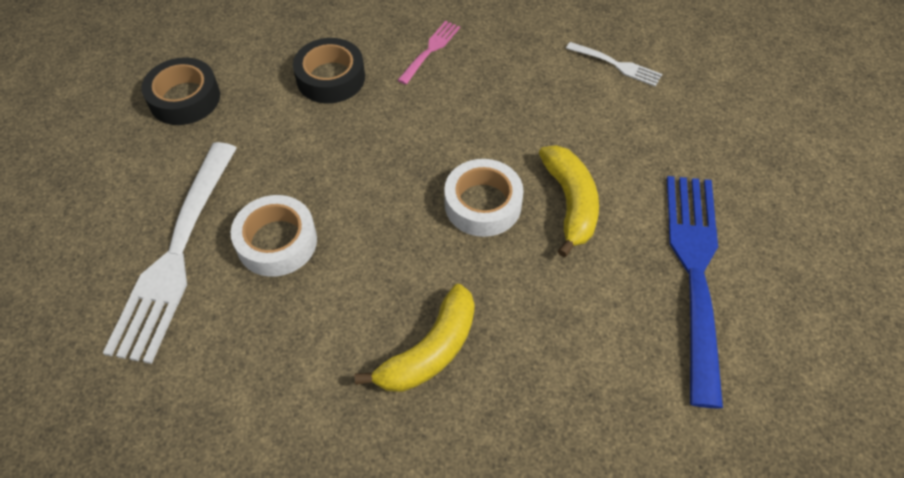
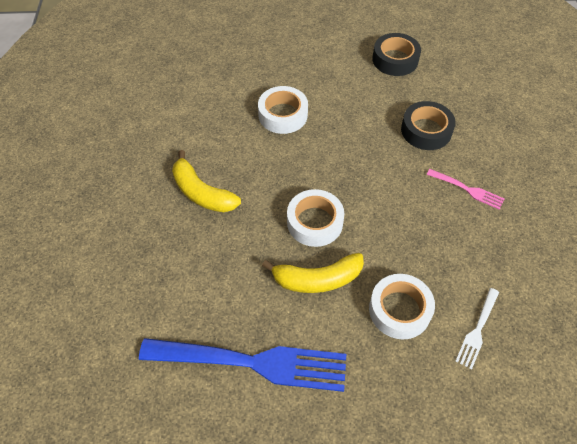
camera: 90 degrees right, 0 degrees up
(176, 254) = (274, 72): white fork -> none
(602, 126) = (399, 310): none -> white tape

